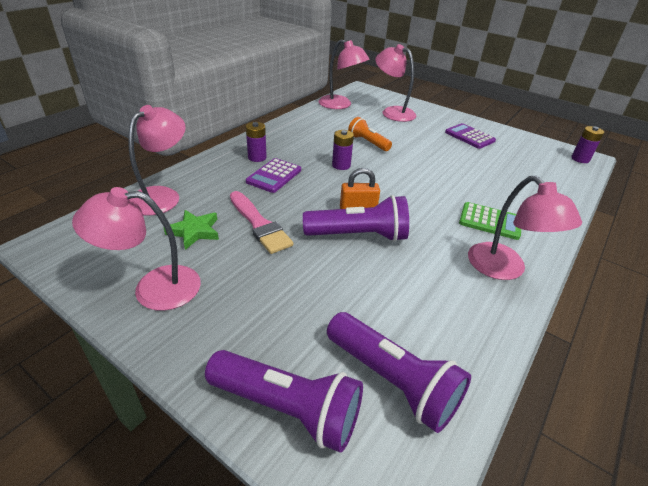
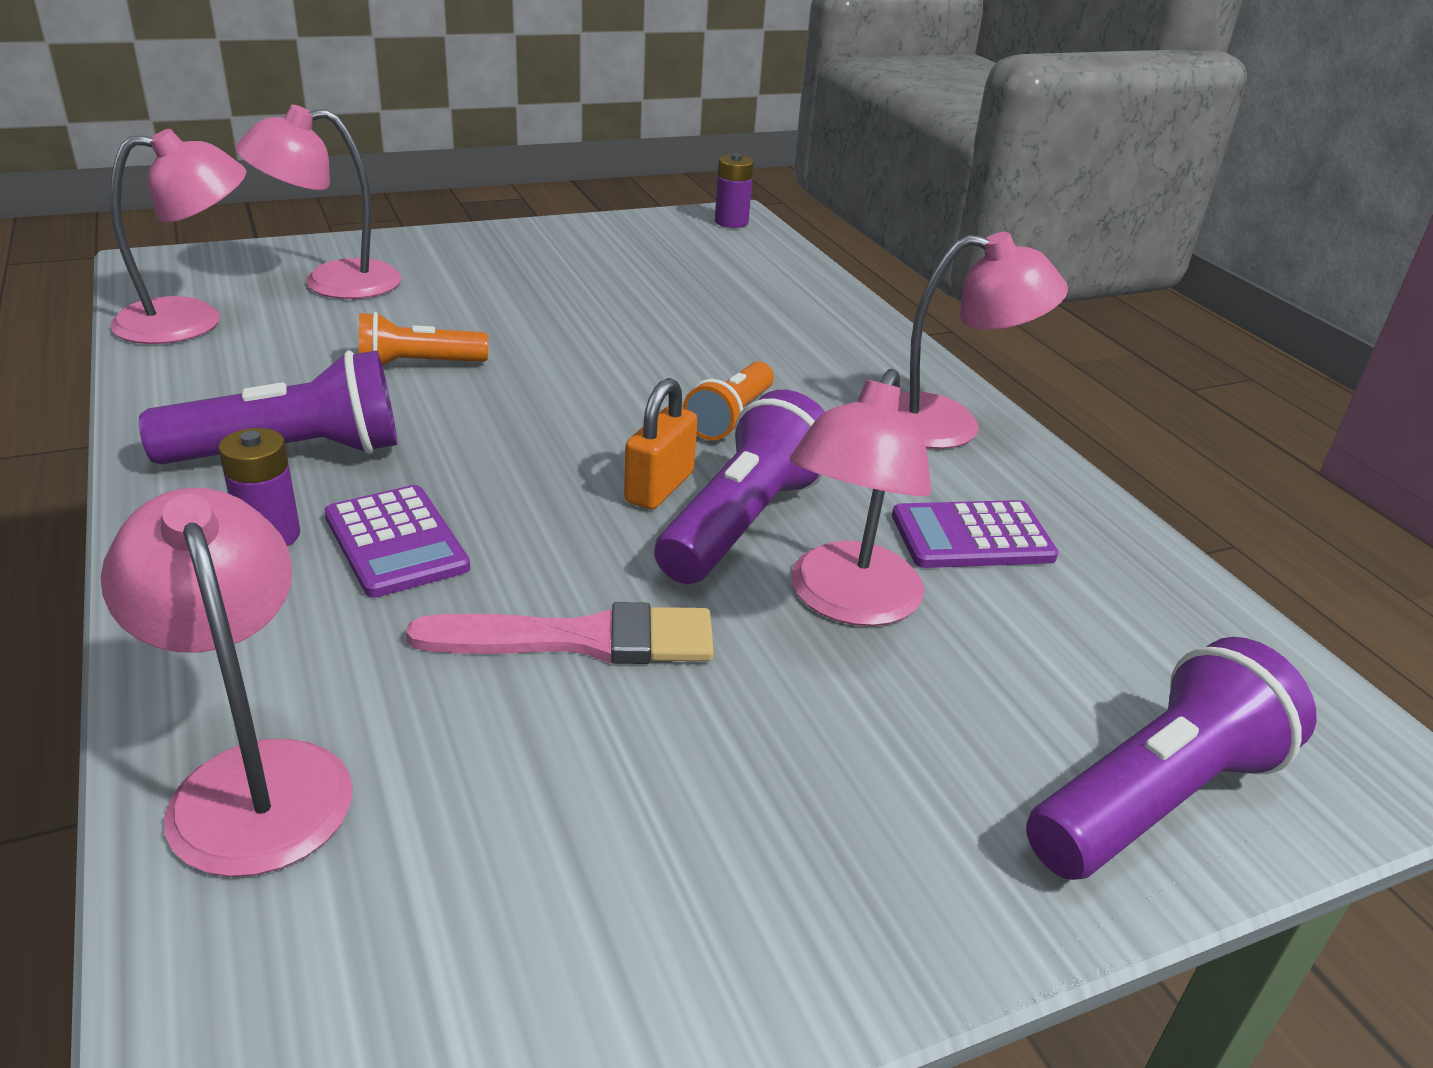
camera: 60 degrees left, 5 degrees down
(153, 288) = (687, 912): pink lamp -> pink lamp (847, 602)
(194, 231) = (505, 762): green star -> none
(341, 165) = (467, 435): purple battery -> none
(392, 381) = (1138, 649): purple flashlight -> purple flashlight (292, 453)
(424, 210) = (730, 418): none -> orange flashlight
(469, 136) = (546, 262): purple calculator -> purple calculator (972, 536)
(490, 221) = (821, 375): green calculator -> none

